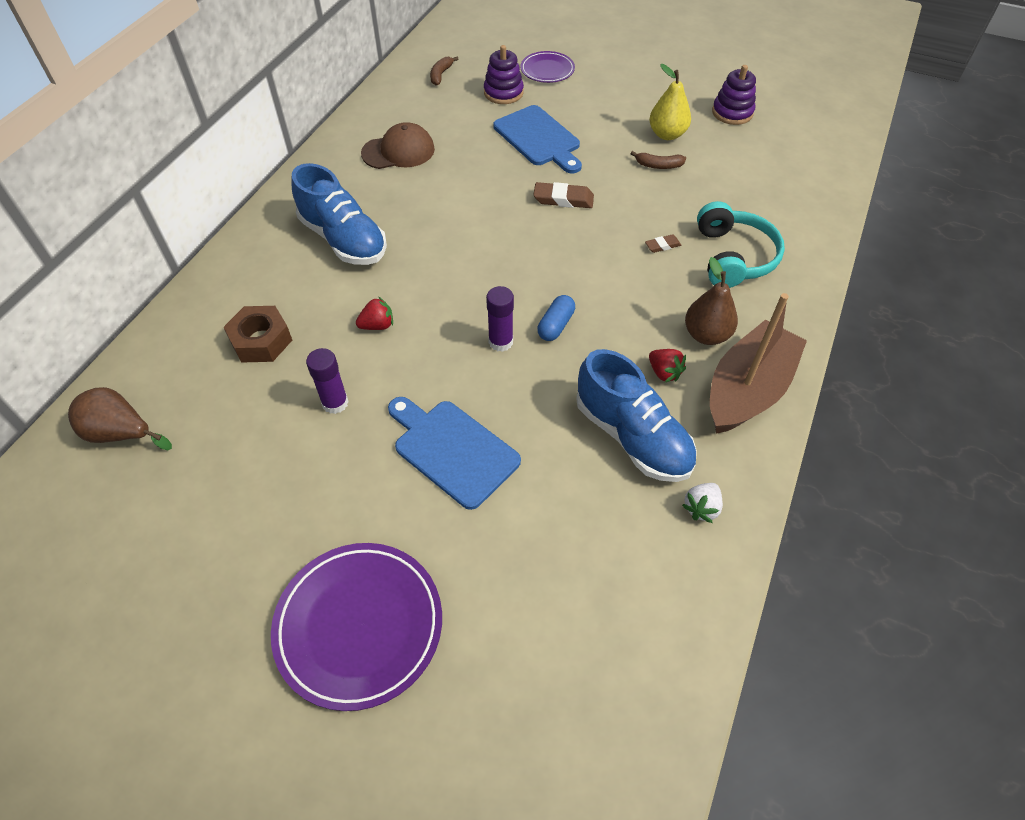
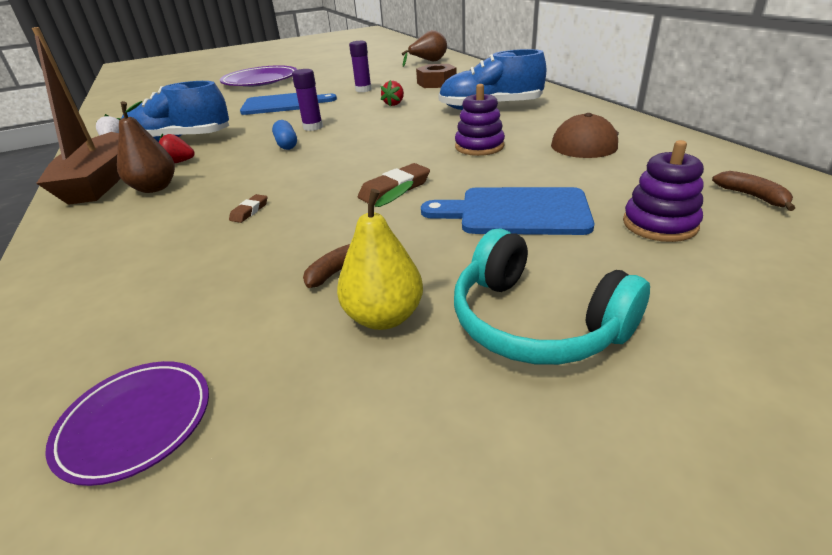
camera: 135 degrees right, 20 degrees down
(547, 70) = (710, 287): purple plate -> purple plate (136, 423)
(732, 112) = (315, 457): purple stacking toy -> purple stacking toy (479, 146)
(733, 257) = (157, 241): turquoise headphones -> turquoise headphones (535, 322)

